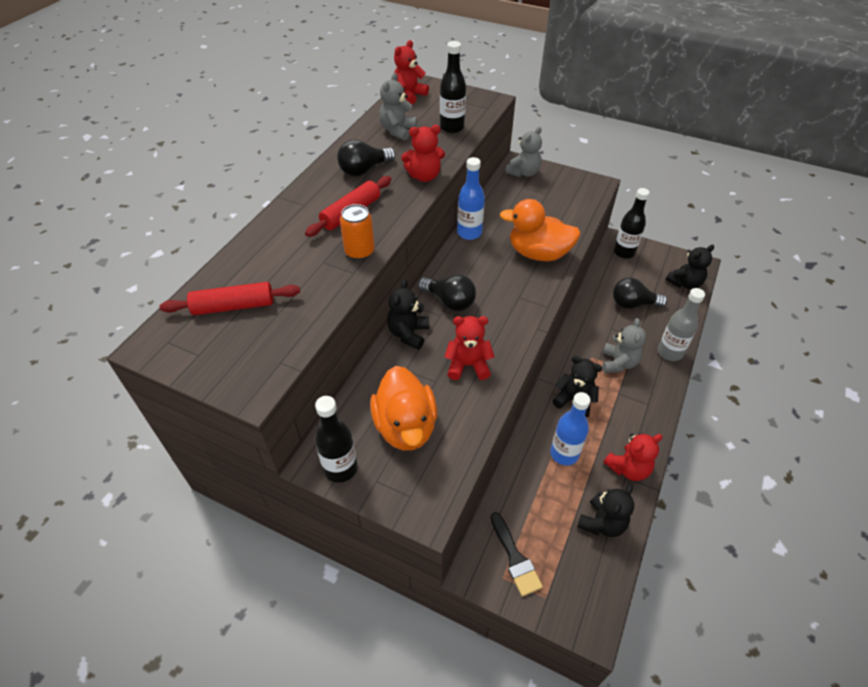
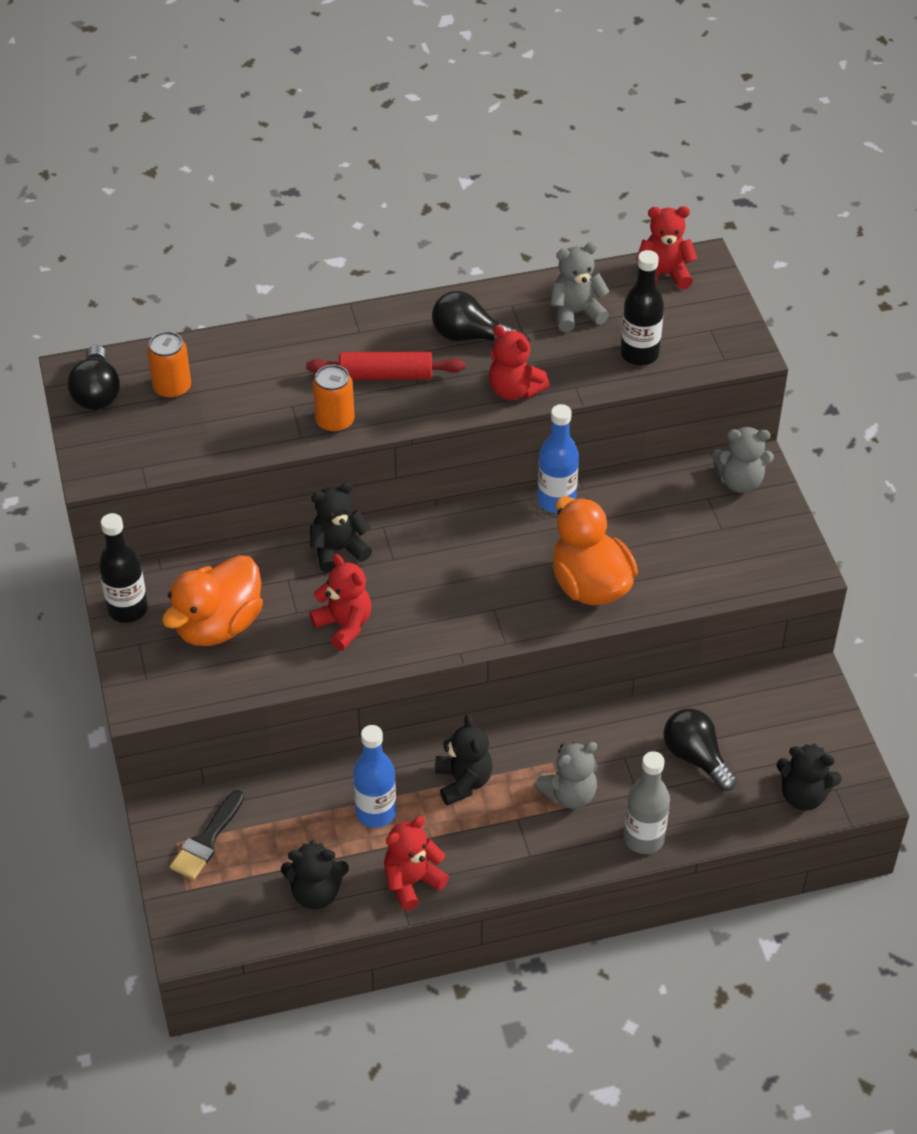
camera: 50 degrees right, 0 degrees up
(234, 306) = (172, 388): red rolling pin -> orange can
(449, 301) = (421, 554): black light bulb -> black light bulb (97, 393)
(624, 252) = (795, 697): black bottle -> none
(628, 468) = (412, 882): red teddy bear -> red teddy bear turned 120 degrees clockwise

